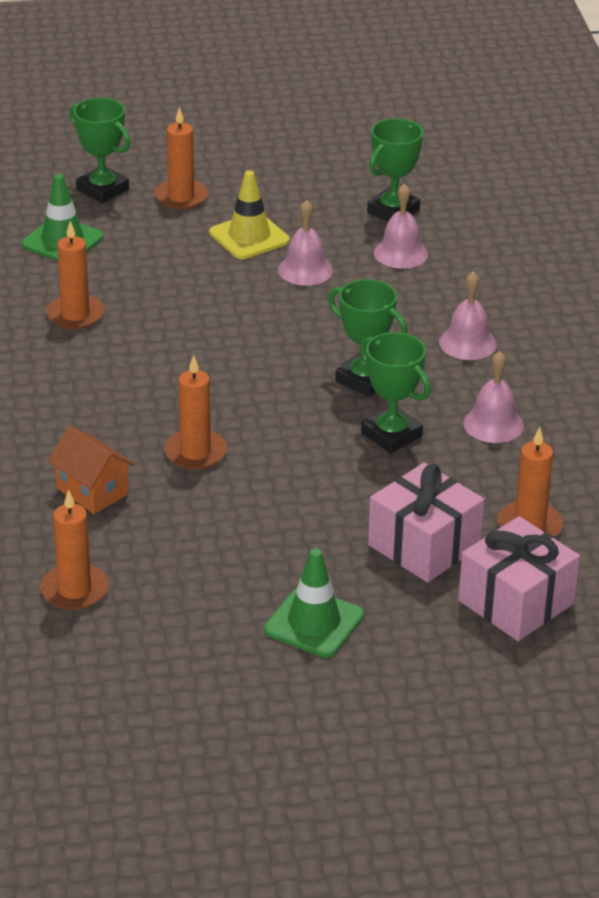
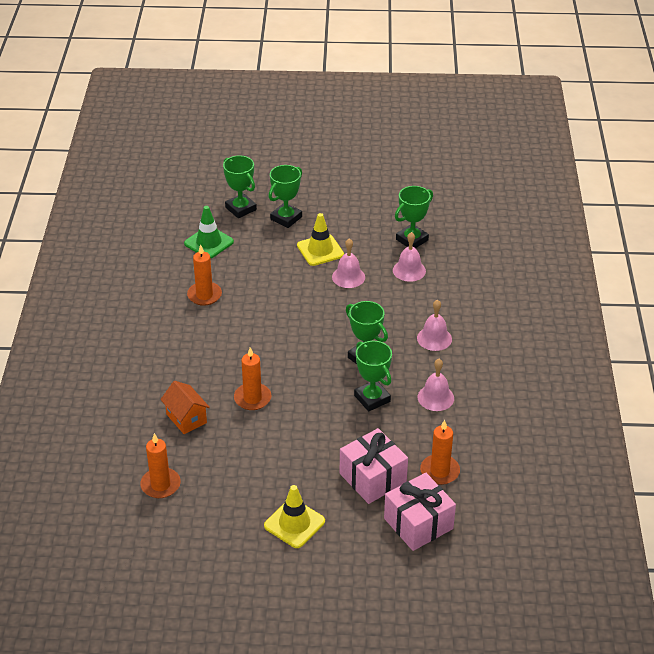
camera: 10 degrees right, 5 degrees up
(181, 197) = (286, 218): orange candle -> green trophy
(314, 623) = (294, 523): green traffic cone -> yellow traffic cone

